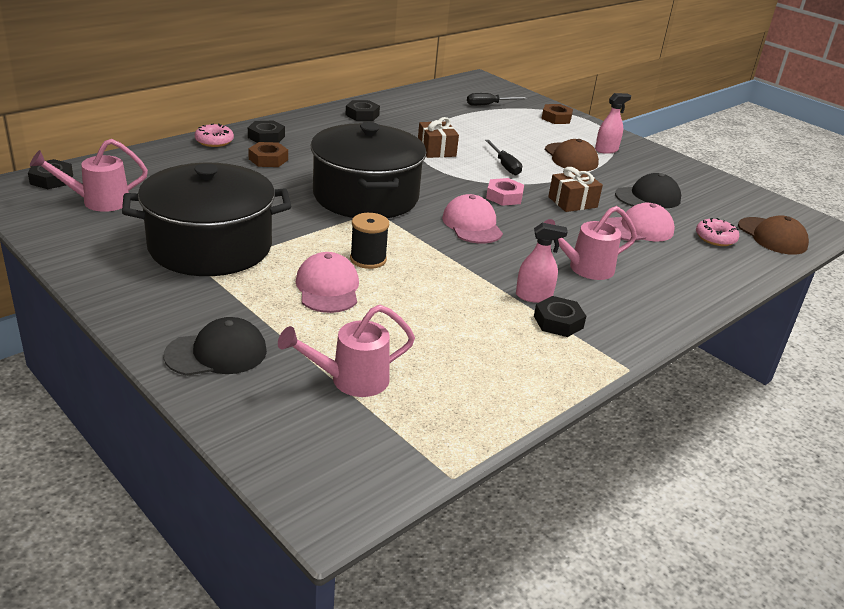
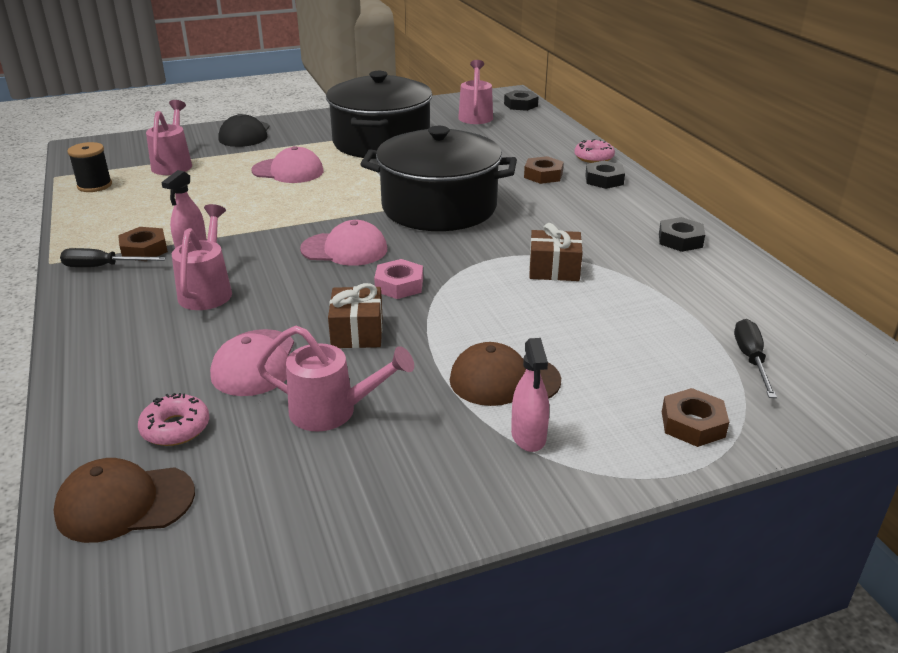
camera: 115 degrees right, 0 degrees up
(368, 259) = (318, 191): black spool -> black spool (94, 185)
(504, 165) = (490, 309): black screwdriver -> black screwdriver (103, 267)
(558, 322) = (144, 250): black nut -> brown nut
(648, 197) = (333, 411): black cap -> pink watering can

